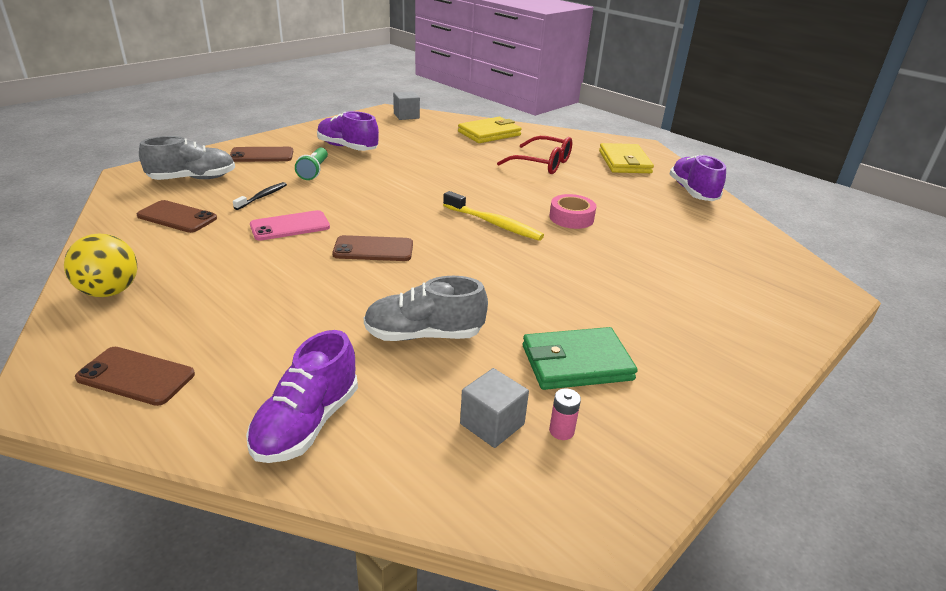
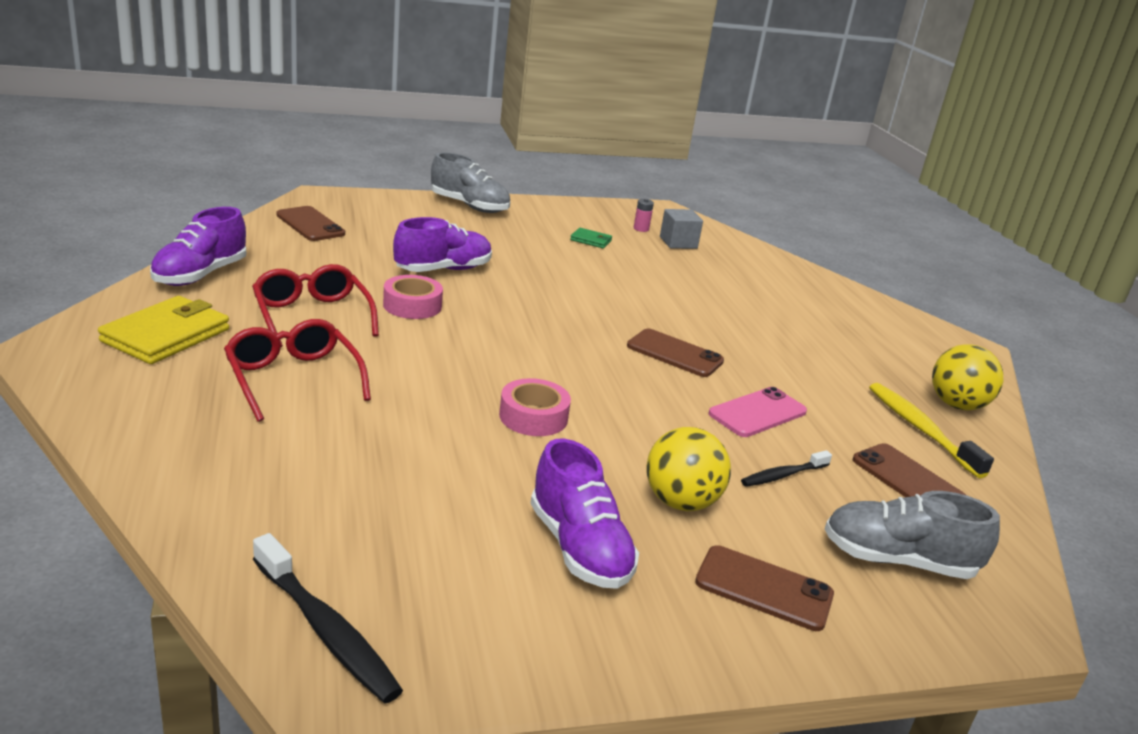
camera: 150 degrees left, 5 degrees down
(136, 376) = (908, 334): brown phone -> brown phone (310, 224)
(290, 226) = (757, 413): pink phone -> pink phone turned 45 degrees counterclockwise
(307, 423) = (790, 278): purple shoe -> purple shoe (443, 270)
(314, 171) = (680, 502): green flashlight -> yellow ball
(406, 116) = (326, 630): grey cube -> black toothbrush
(418, 182) = (533, 417): none -> pink tape
(424, 335) = (683, 285): grey shoe -> grey shoe (469, 206)
(489, 133) = (245, 481): yellow wallet -> none
(494, 224) = (510, 331): yellow toothbrush -> yellow toothbrush (920, 429)
(576, 363) = (591, 240): green wallet -> green wallet, size x0.49
(599, 192) = (312, 316): none -> red glasses

